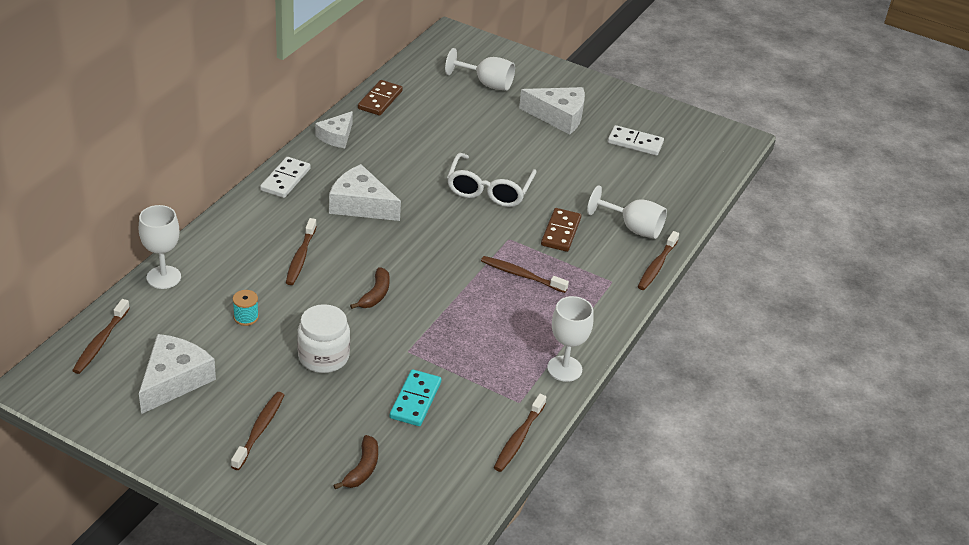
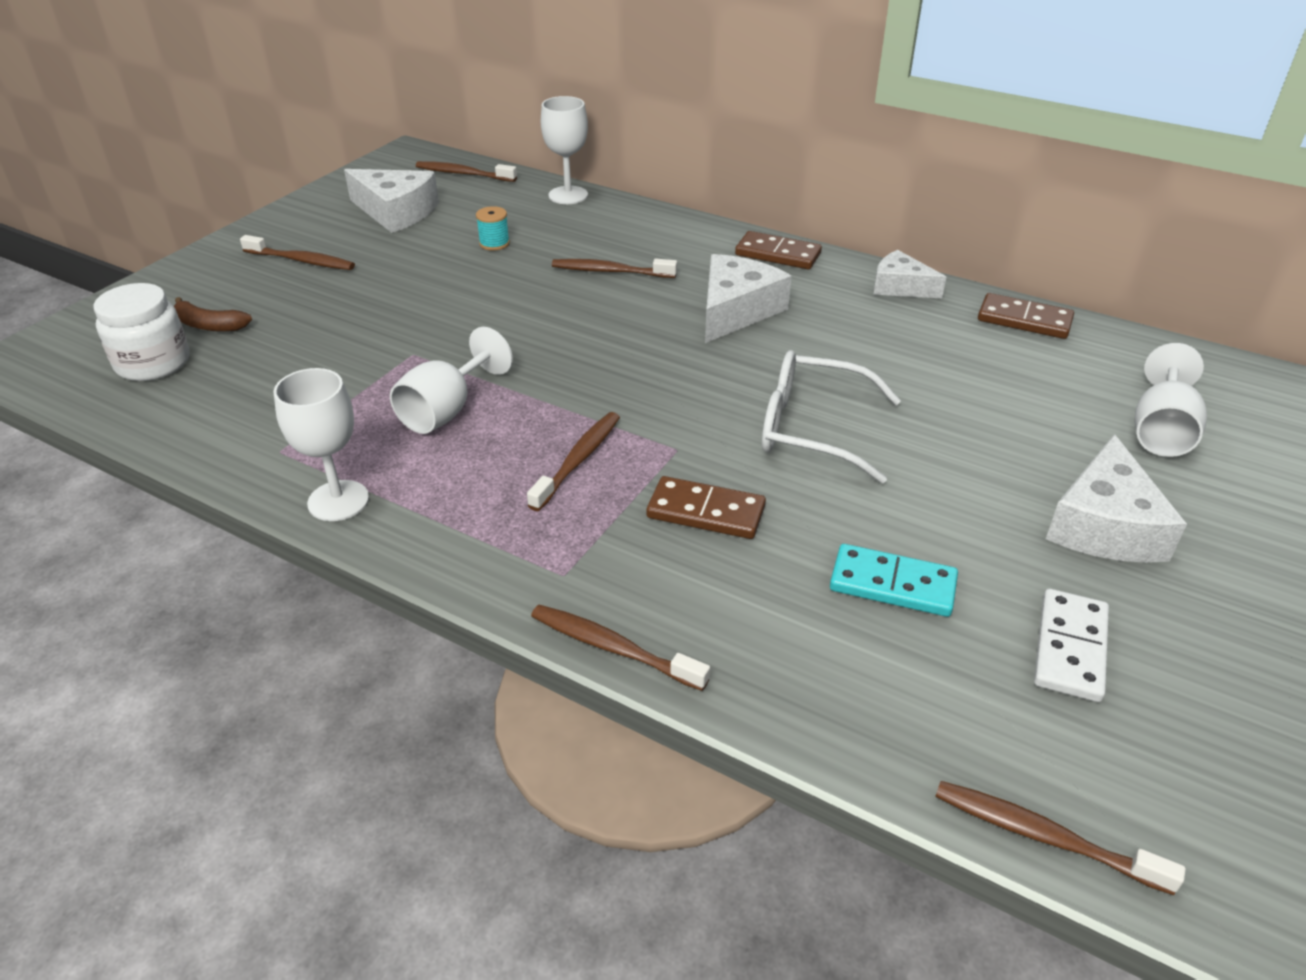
camera: 95 degrees right, 0 degrees up
(285, 180) = (777, 254): white domino -> brown domino
(323, 357) = (414, 294): white jar -> white jar (153, 363)
(375, 294) = (533, 327): brown banana -> none
(415, 400) = (314, 360): turquoise domino -> turquoise domino (892, 584)
(519, 438) = (204, 448): brown toothbrush -> brown toothbrush (1044, 837)
(633, 228) = (738, 618): white goblet -> white goblet (447, 410)

